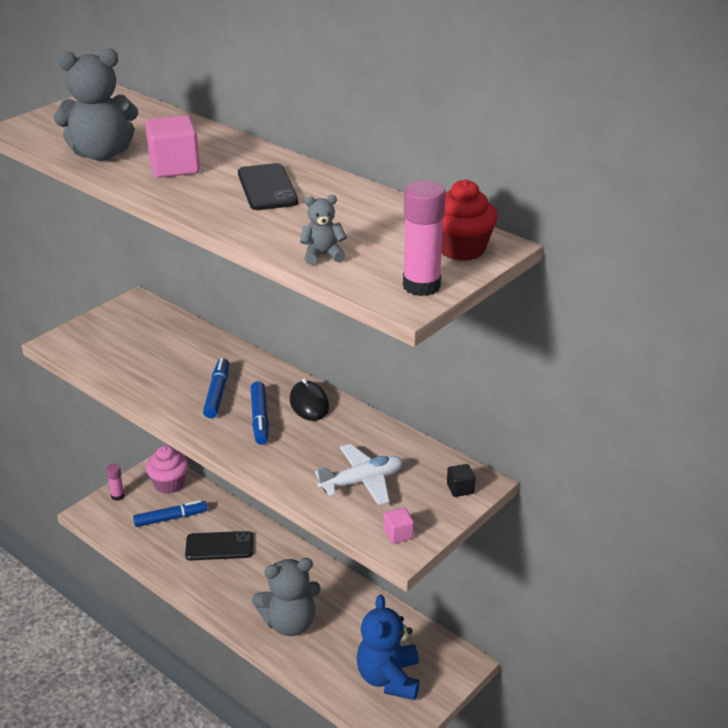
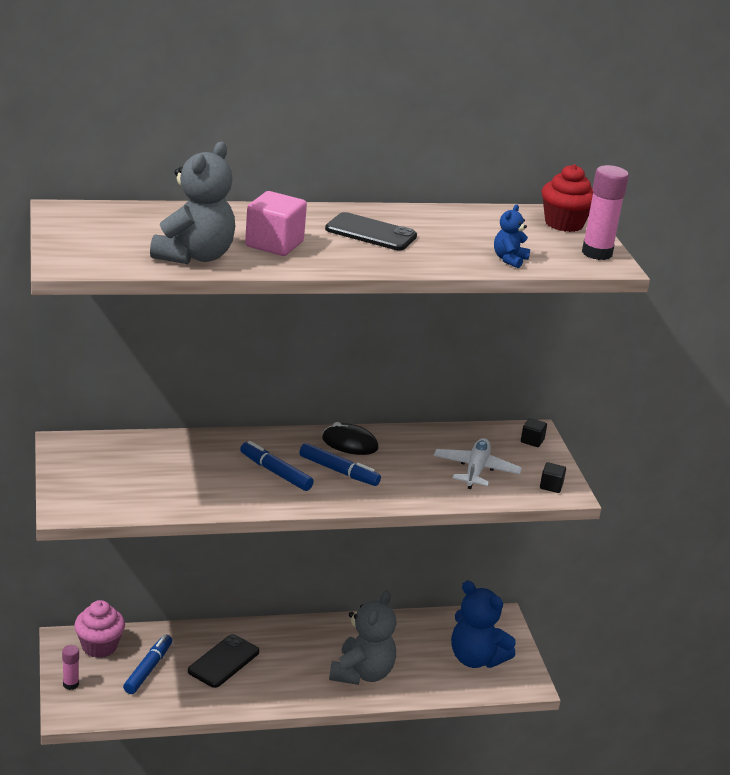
camera: 55 degrees left, 5 degrees down
(322, 255) = (509, 259): grey teddy bear -> blue teddy bear
(398, 534) = (551, 486): pink cube -> black cube

